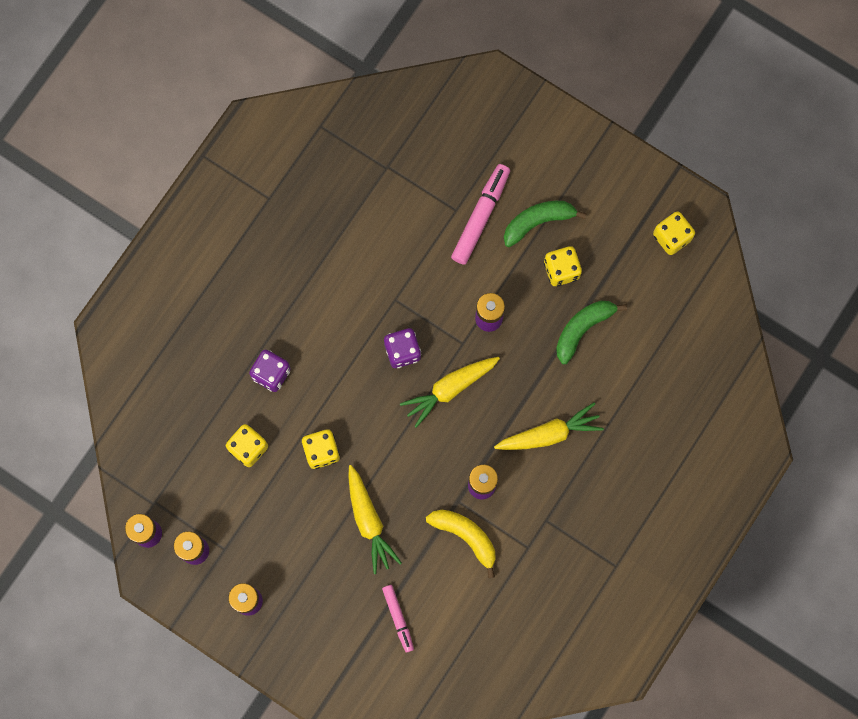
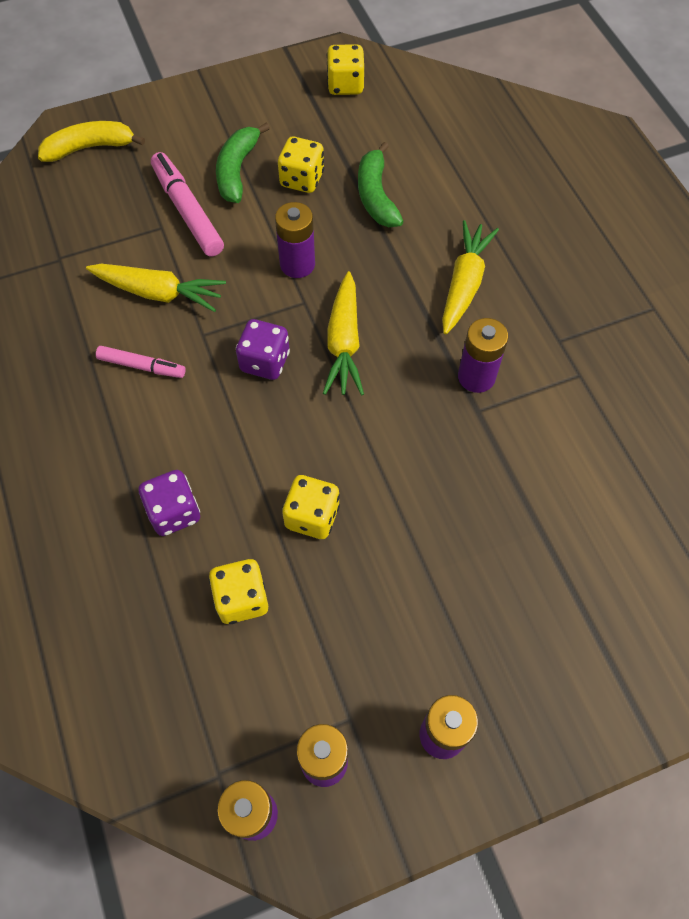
camera: 55 degrees left, 15 degrees down
(369, 521) = (436, 518): yellow carrot -> yellow carrot (159, 293)
(398, 618) = (581, 561): pink marker -> pink marker (142, 366)
(465, 536) = (526, 427): yellow banana -> yellow banana (90, 148)

